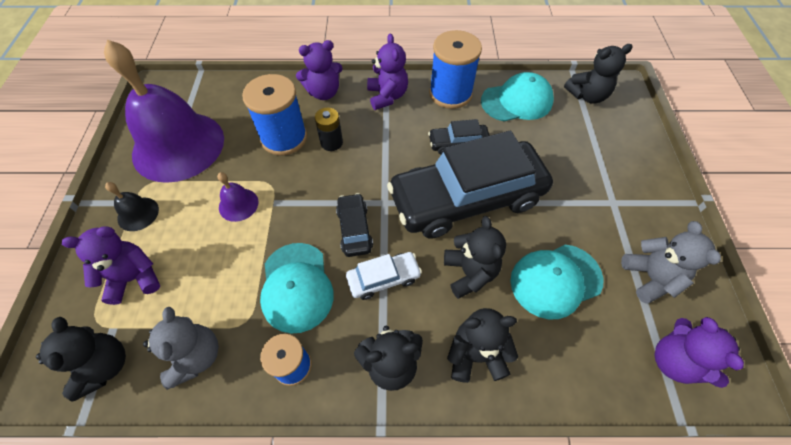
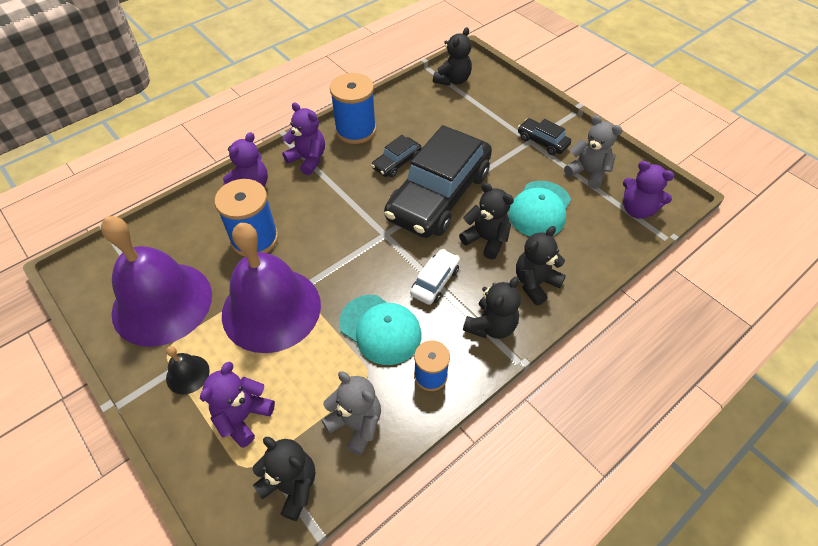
camera: 40 degrees left, 5 degrees down
(238, 204) = (271, 309): purple bell -> purple bell, size x2.49
(331, 142) = (299, 218): black battery -> none
(354, 229) = (382, 265): black car -> black car (542, 141)
(517, 101) = (409, 109): turquoise cap -> none

